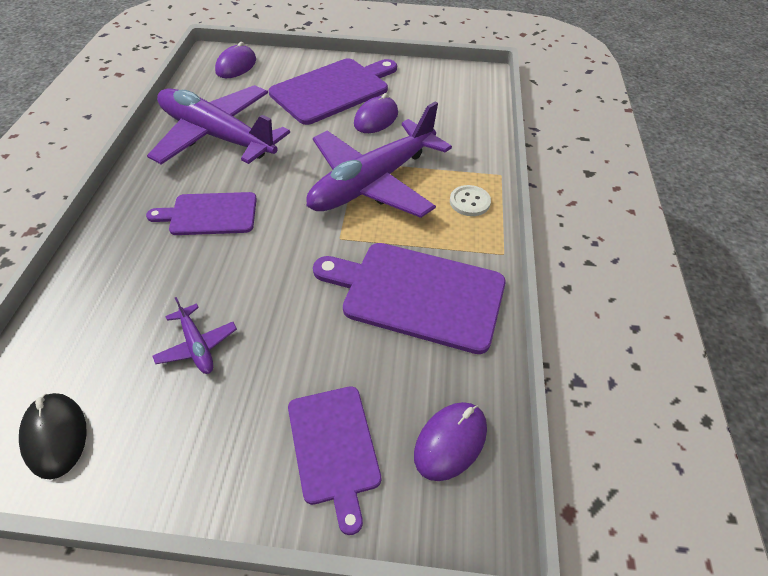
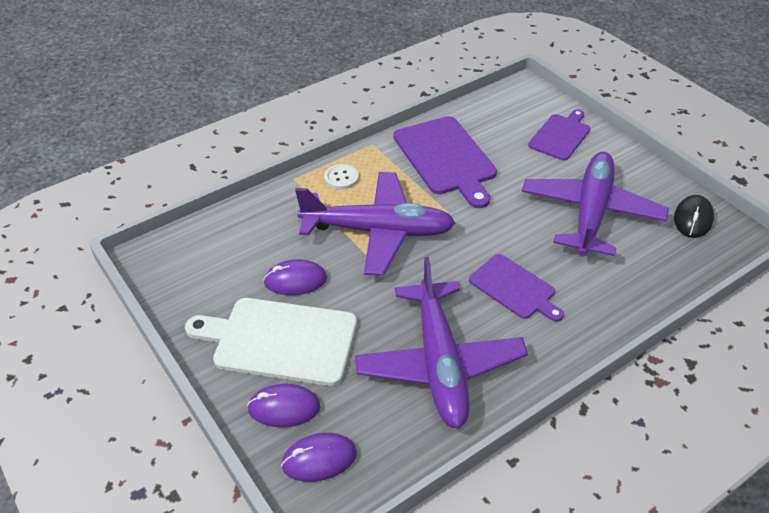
camera: 130 degrees left, 5 degrees down
(197, 346) = (591, 212): purple plane -> purple plane, size x2.45
(333, 90) = (280, 340): purple cutting board -> white cutting board
(450, 442) = (509, 108): purple mouse -> purple mouse (284, 408)

